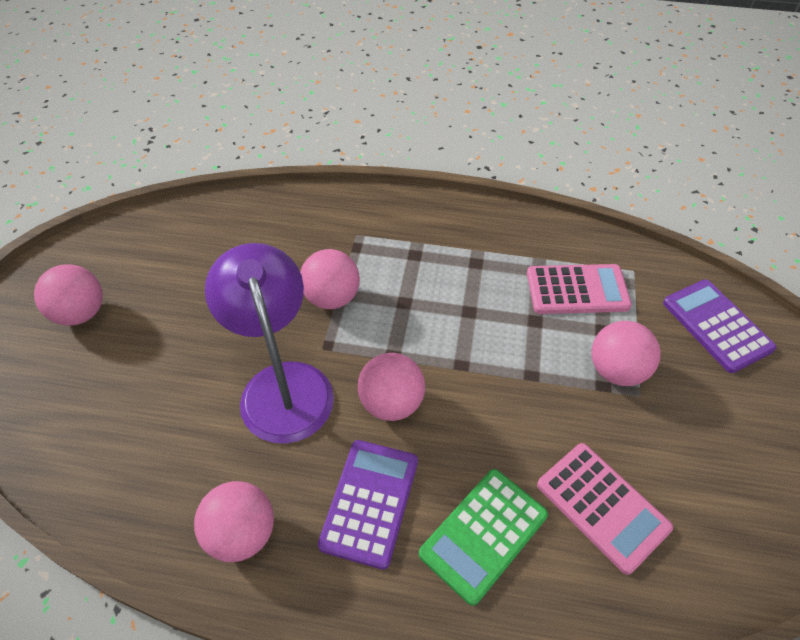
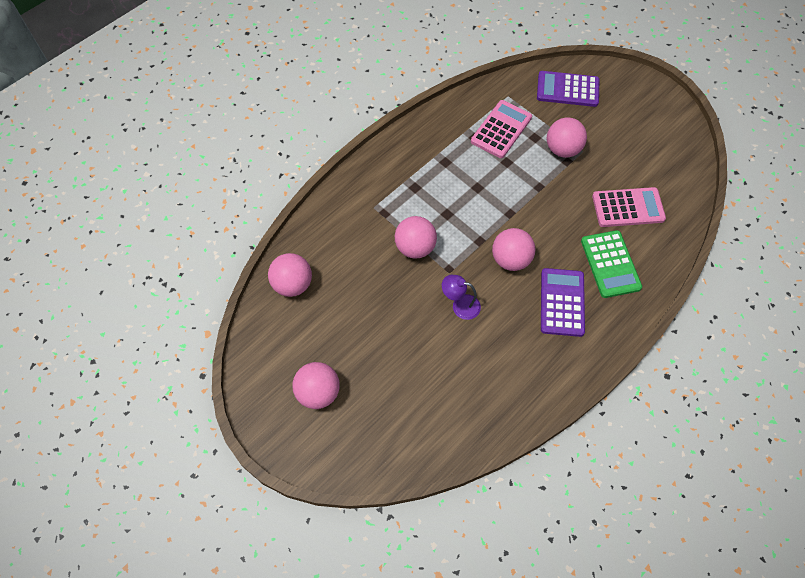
camera: 55 degrees left, 10 degrees up
(242, 533) = (541, 369): pink ball -> pink ball (292, 284)
(282, 384) = (460, 305): purple lamp -> purple lamp, size x0.46
(370, 502) = (562, 302): purple calculator -> purple calculator turned 45 degrees clockwise

